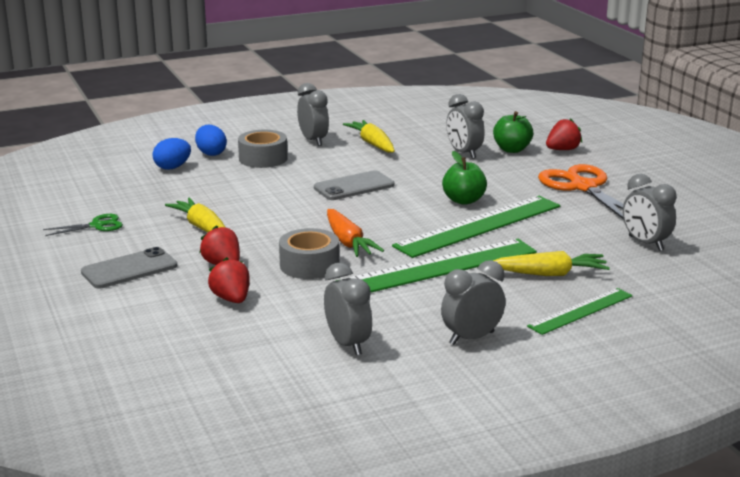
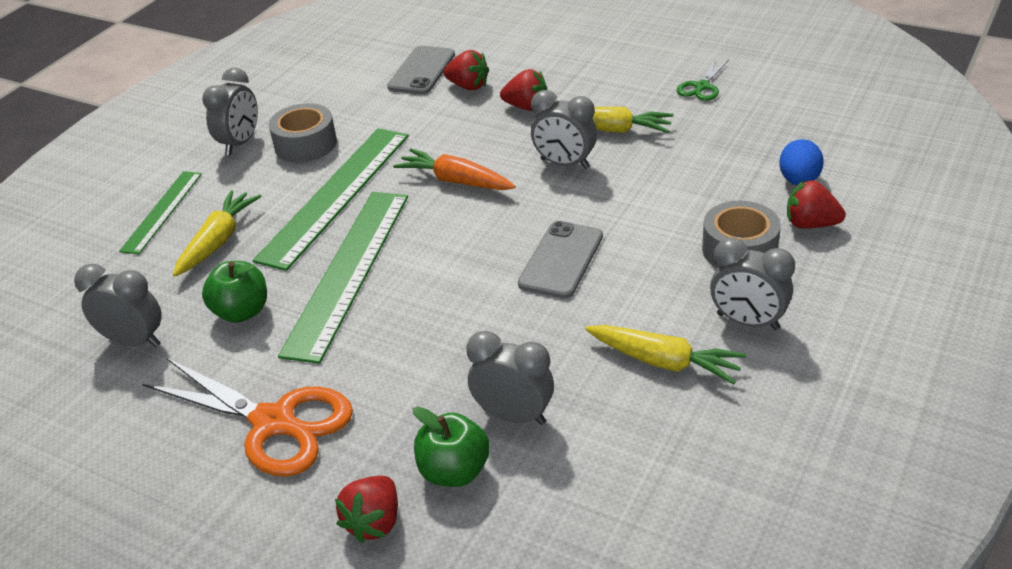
camera: 145 degrees right, 15 degrees up
(129, 269) = (590, 69): grey phone -> grey phone (421, 71)
(211, 153) = (810, 224): blue egg -> red strawberry
(309, 265) = (454, 141): grey tape -> grey tape (305, 144)
(348, 344) = (331, 97): grey clock -> grey clock (565, 164)
(464, 200) = (407, 305): green apple -> green apple (242, 312)
(550, 274) = (218, 241): yellow carrot -> yellow carrot turned 150 degrees clockwise

